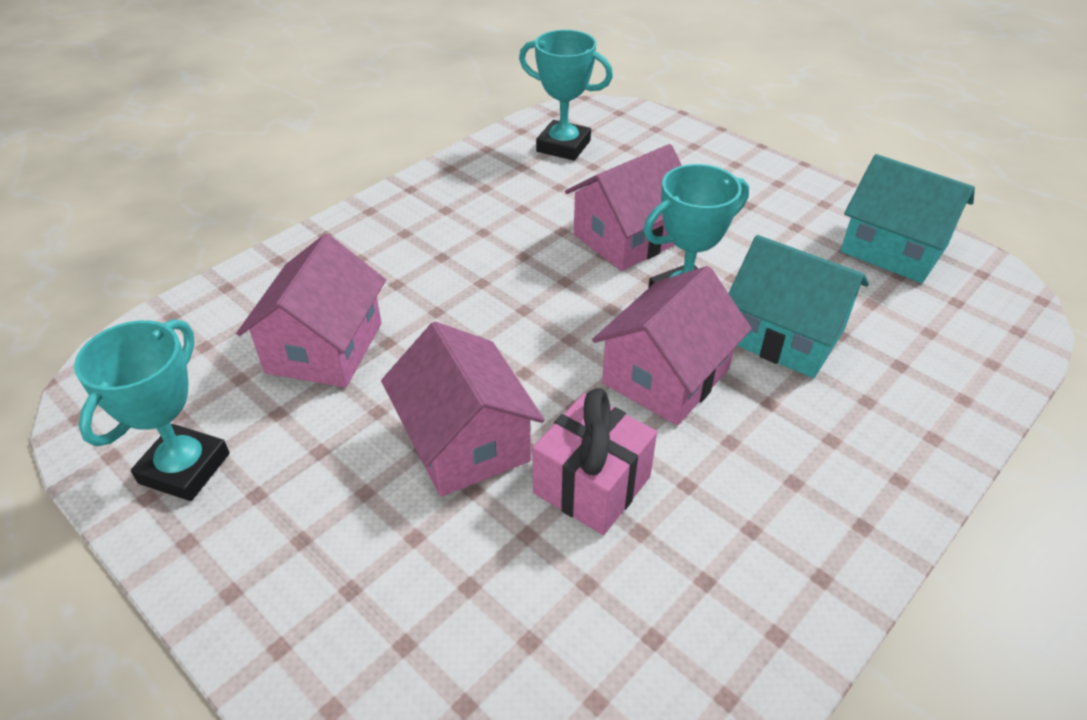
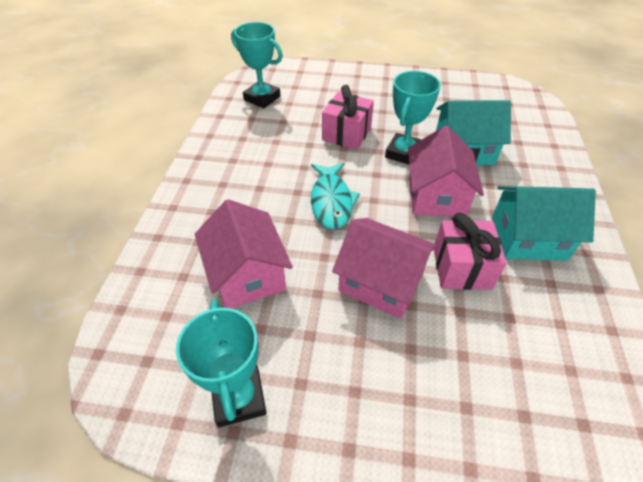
camera: 35 degrees left, 5 degrees up
(511, 314) = (331, 201): none -> turquoise fish
(563, 146) = (262, 98): turquoise trophy -> turquoise trophy turned 45 degrees clockwise
(628, 238) = (346, 134): pink house -> pink gift
(894, 249) = (464, 90): turquoise house -> turquoise house (528, 237)

